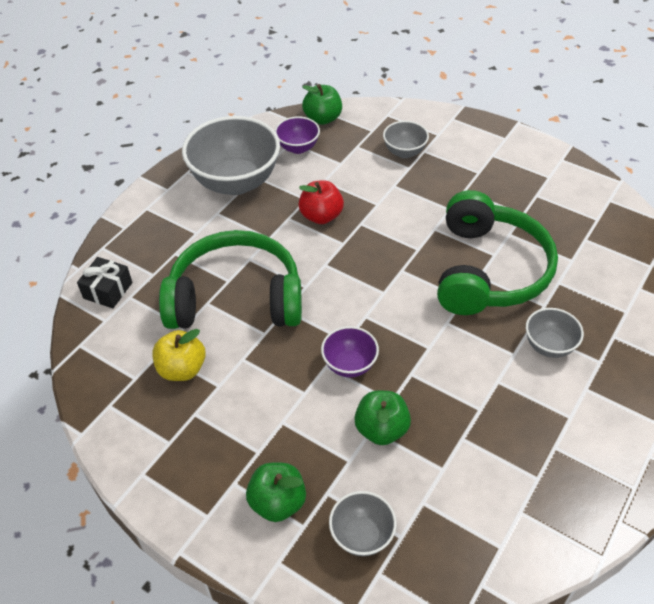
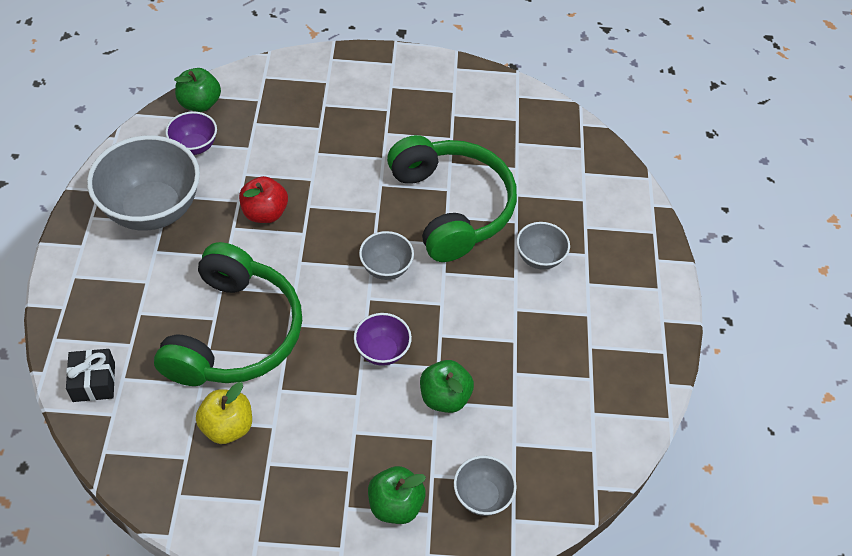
camera: 35 degrees left, 5 degrees up
(236, 298) = (234, 333): green headphones -> green headphones turned 135 degrees clockwise
(404, 152) = (306, 113): grey bowl -> grey bowl (386, 268)

